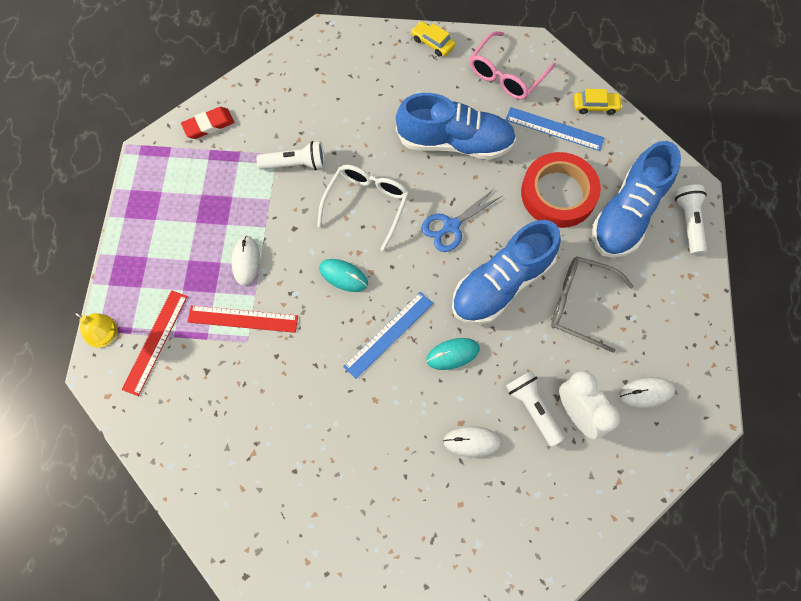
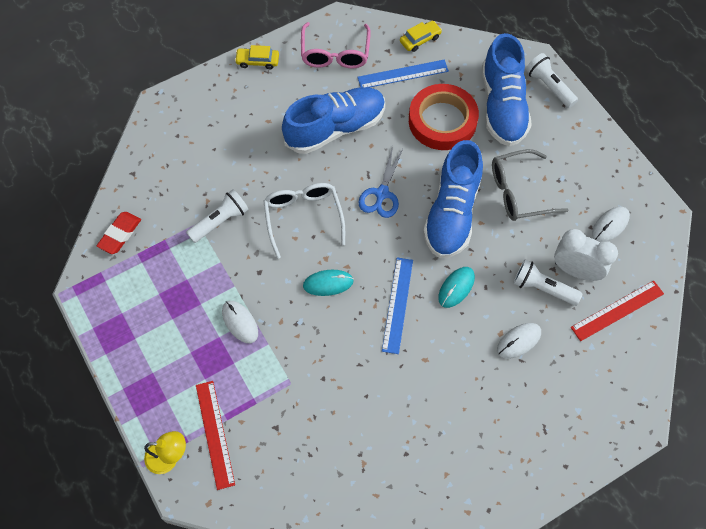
camera: 35 degrees left, 5 degrees down
(243, 319) = (273, 368): red ruler -> red ruler (617, 310)

